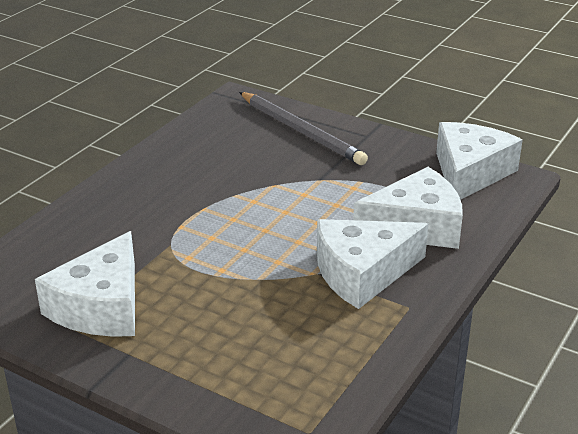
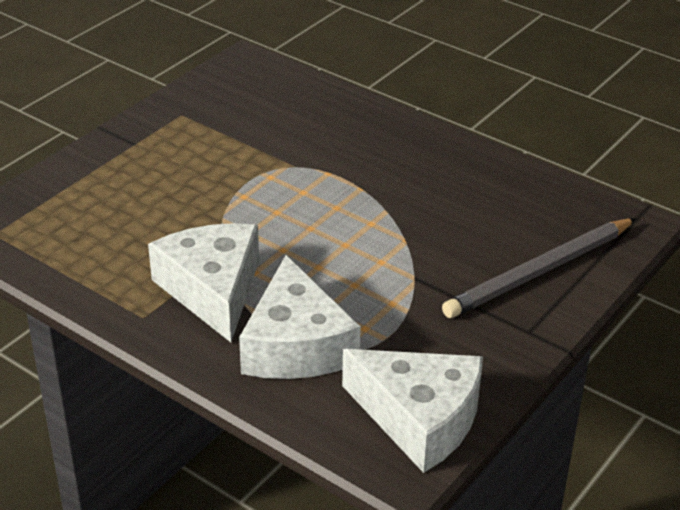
camera: 95 degrees right, 5 degrees up
(101, 306) = (205, 128): white cheese -> none

